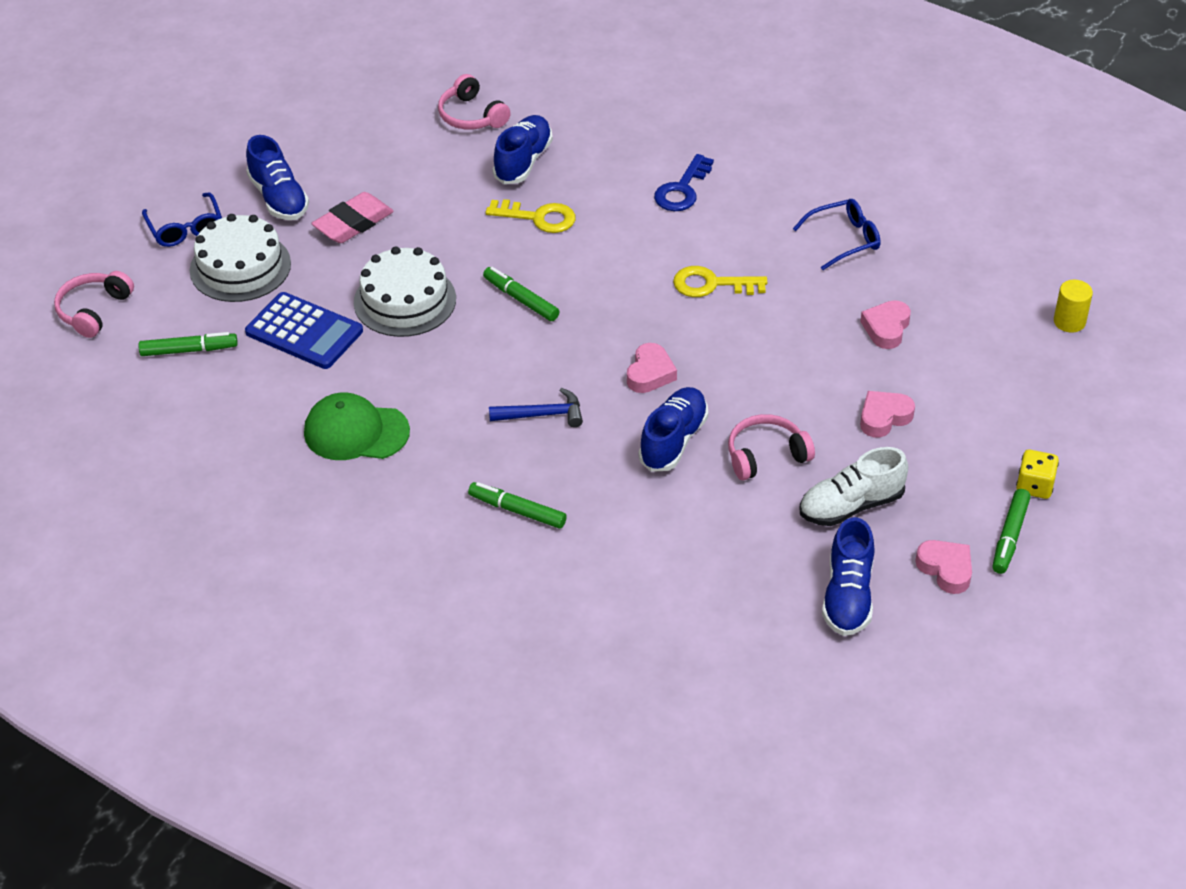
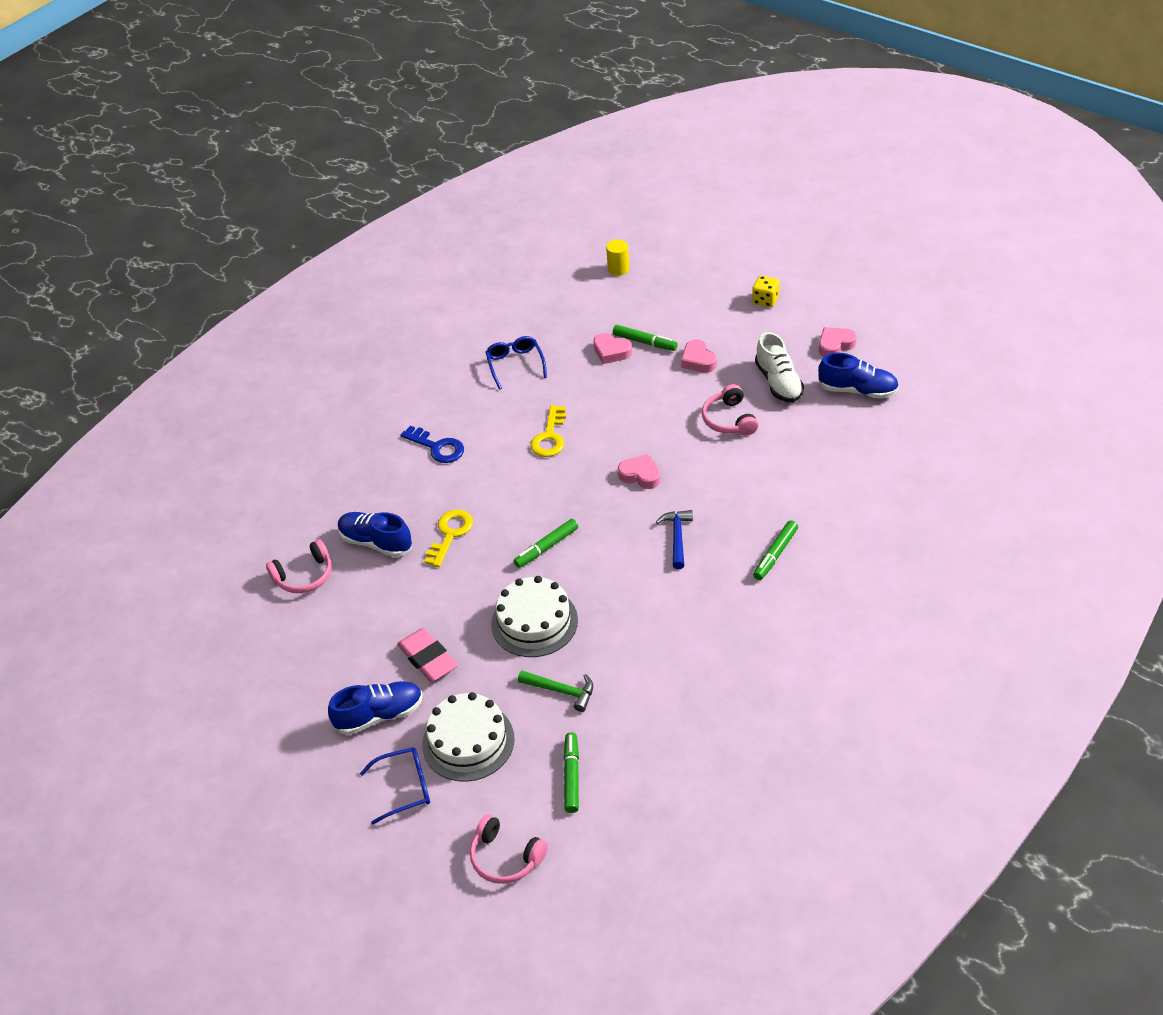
camera: 80 degrees left, 0 degrees up
(304, 332) = (561, 691): blue calculator -> green hammer
(356, 432) = (684, 653): green cap -> none
(673, 440) = (710, 466): blue shoe -> none
(1009, 536) = (808, 315): green marker -> green marker (645, 342)

